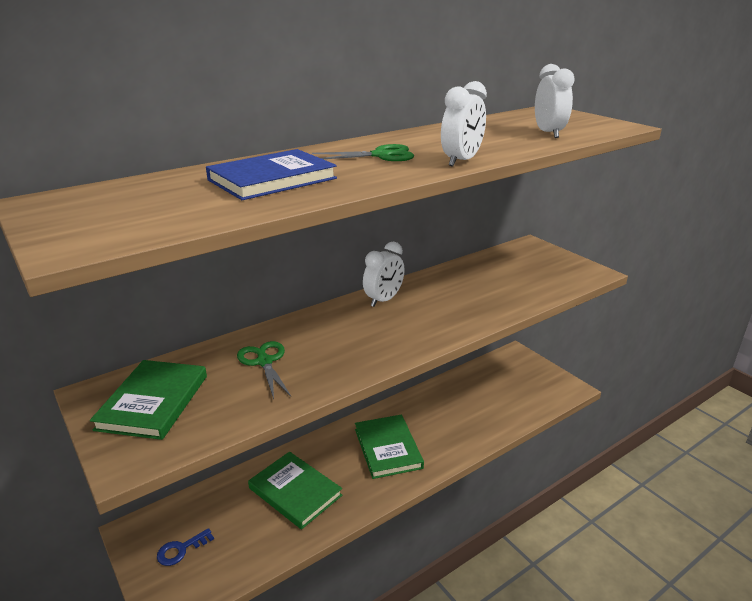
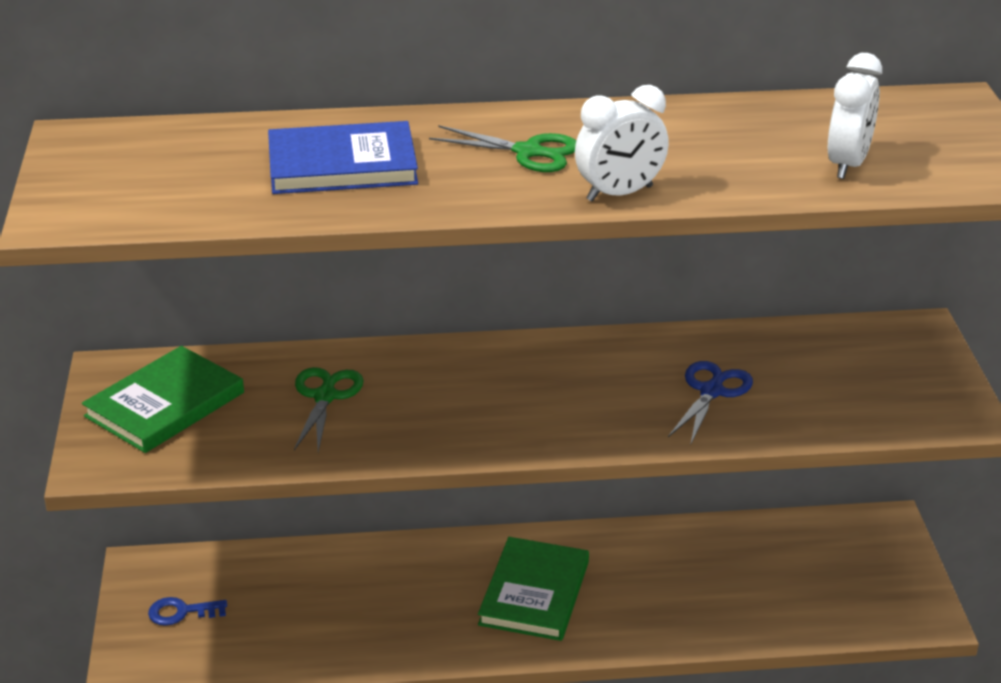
camera: 30 degrees right, 5 degrees up
(295, 492) = (362, 600): green book -> none
(384, 300) = (564, 356): white clock -> none
(474, 294) = (711, 391): none -> blue scissors

